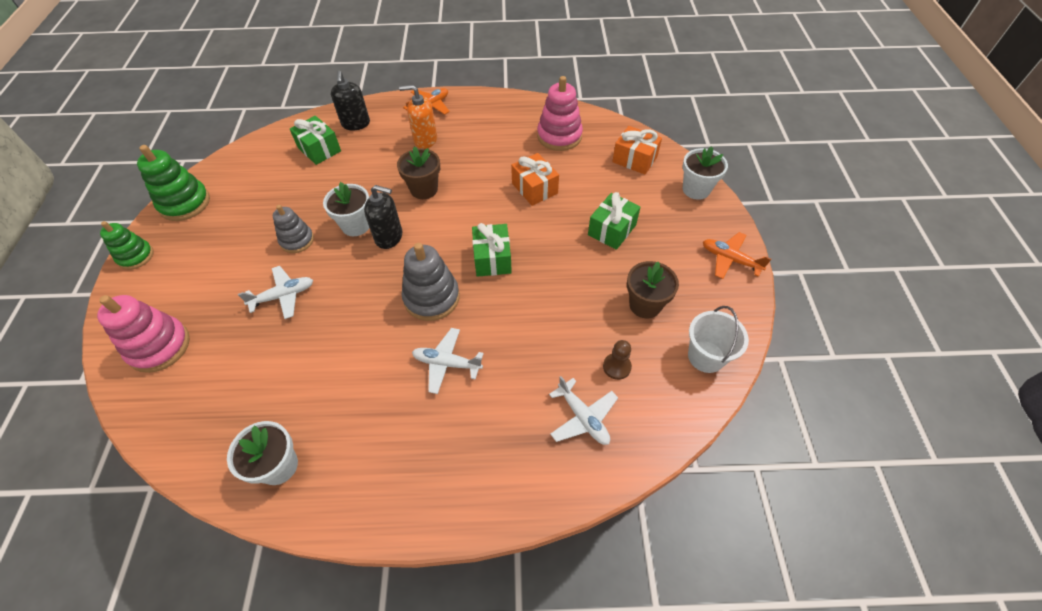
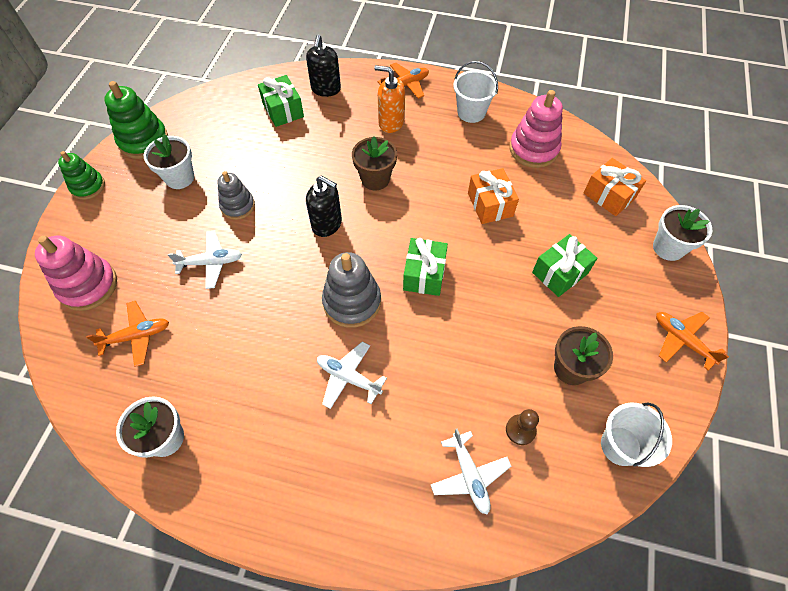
camera: 15 degrees right, 5 degrees up
(223, 380) = (136, 336): none -> orange plane
(356, 225) = (298, 203): white flower pot -> white flower pot (179, 178)
(495, 117) = (471, 112): none -> white bucket

